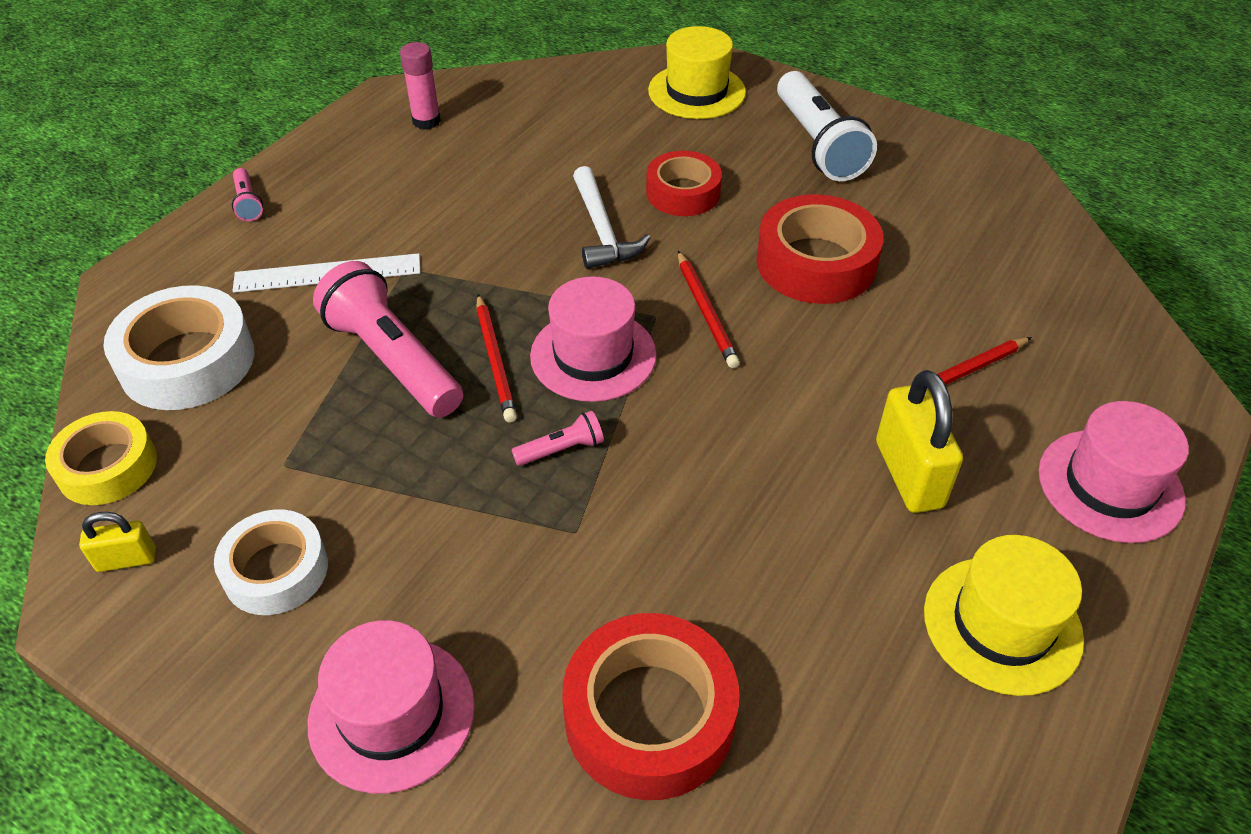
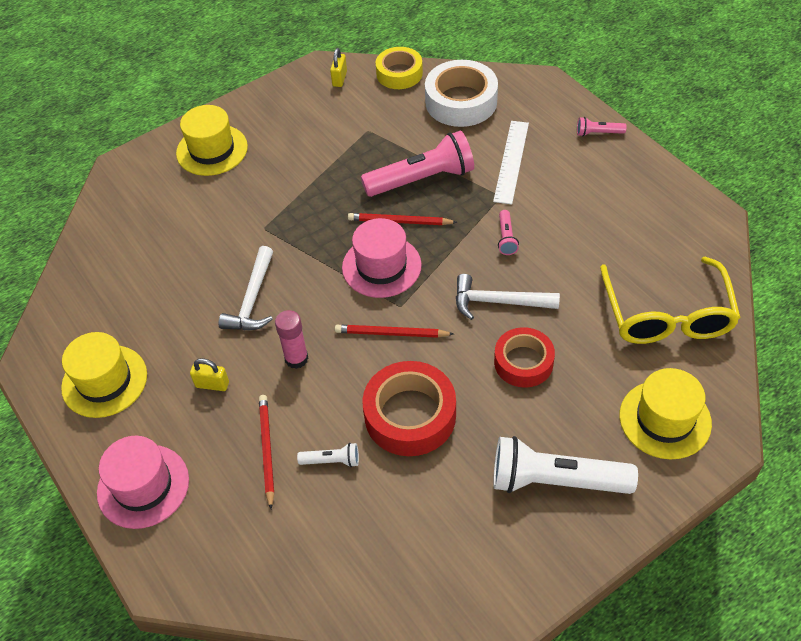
camera: 115 degrees right, 5 degrees up
(276, 570) = (305, 123): white tape -> none
(392, 713) = (212, 150): pink hat -> yellow hat
(426, 121) = (670, 232): pink glue stick -> pink glue stick (296, 358)
(555, 108) = (666, 313): none -> yellow glasses
(562, 449) = (318, 235): pink flashlight -> pink flashlight (506, 238)
(649, 716) = (155, 229): red tape -> none
(732, 487) = (252, 299): none -> white hammer
(909, 474) = (212, 384): yellow padlock -> yellow padlock, size x0.54
(925, 310) = (332, 461): none -> white flashlight

